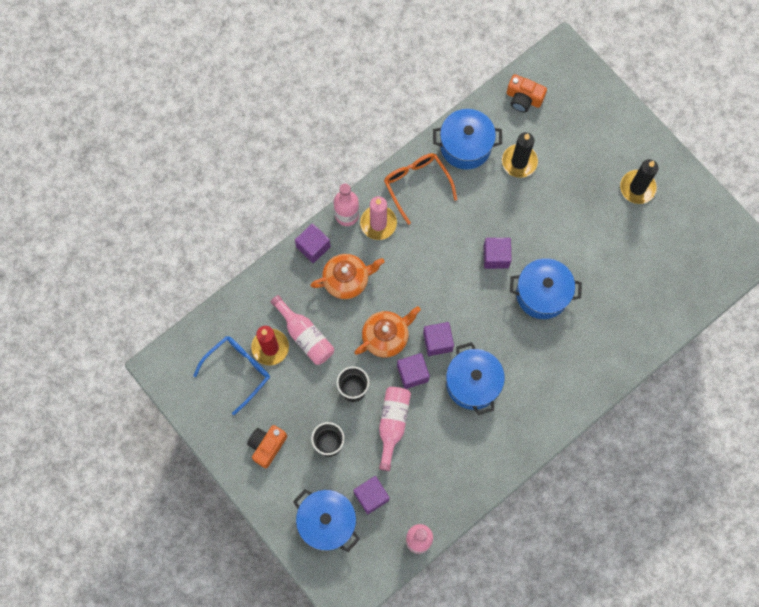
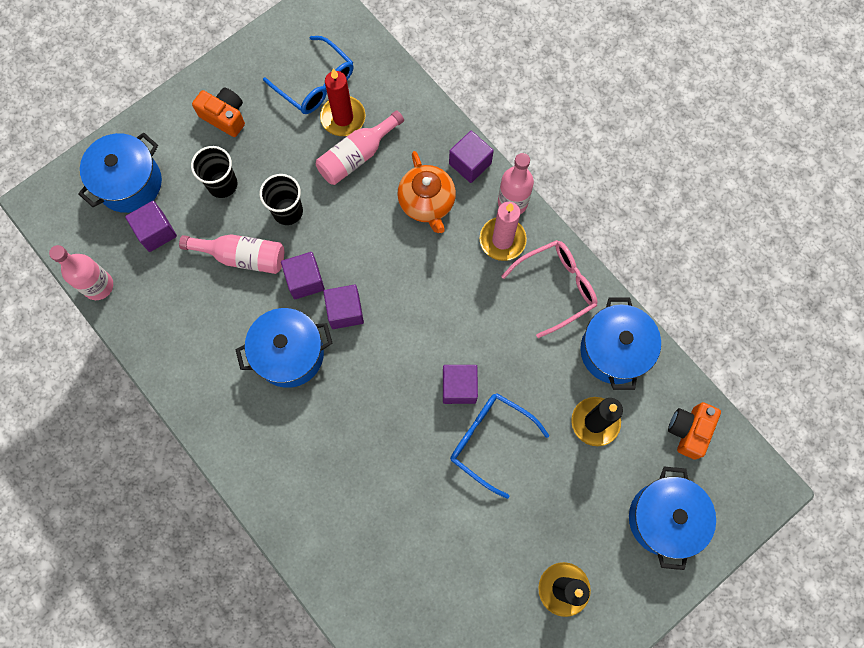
camera: 90 degrees right, 0 degrees up
(386, 337) = (353, 249): orange teapot -> none
(416, 185) = (556, 287): orange glasses -> pink glasses
(535, 235) = (490, 441): none -> blue glasses
(542, 294) = (407, 447): blue pot -> blue pot (664, 518)

